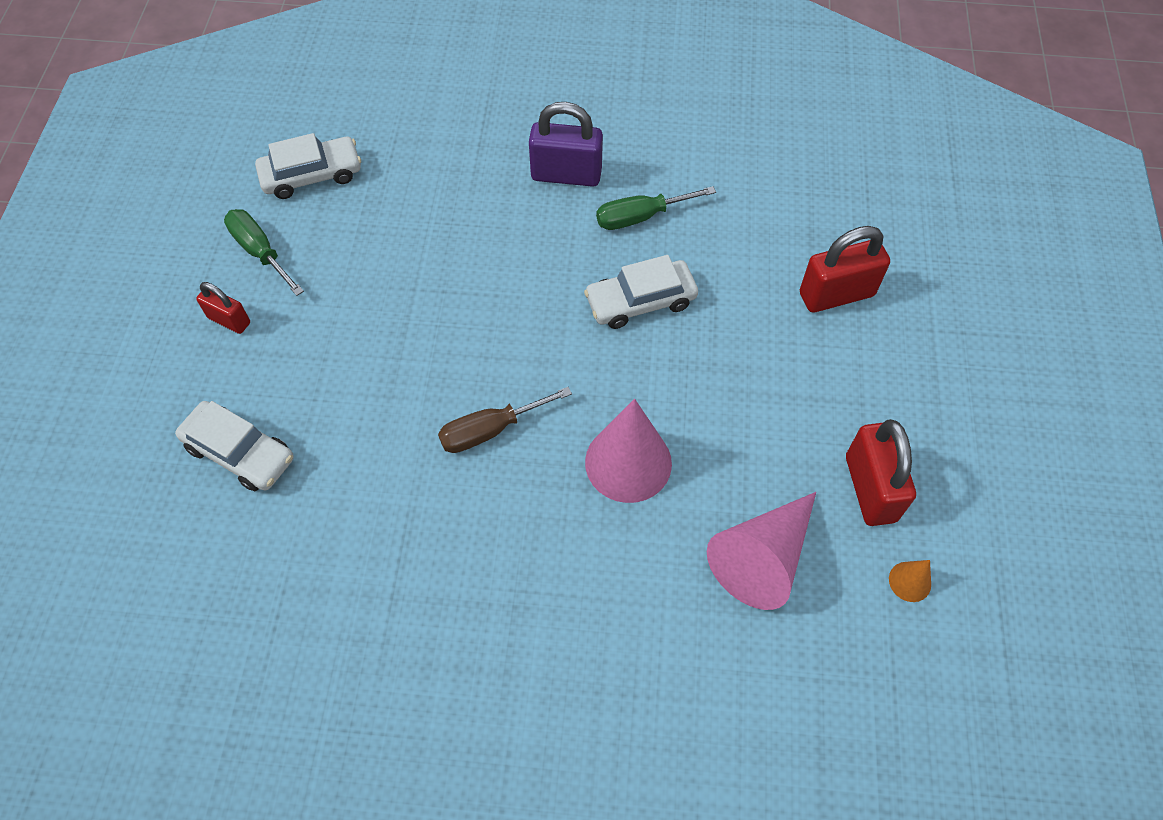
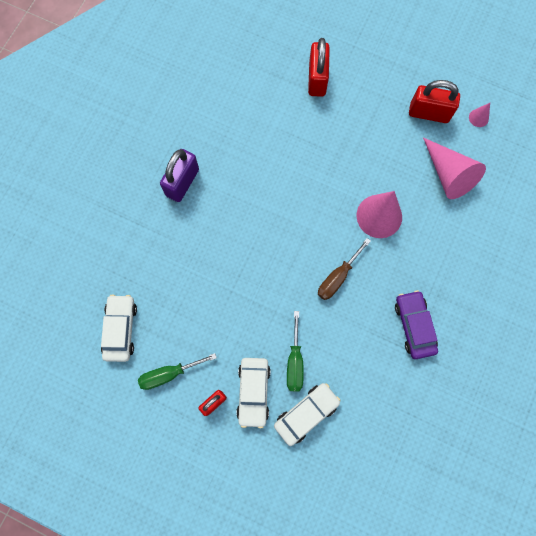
camera: 70 degrees left, 15 degrees up
(442, 580) = (414, 326): none -> purple car
(490, 430) = (337, 277): brown screwdriver -> brown screwdriver turned 45 degrees clockwise
(640, 217) = (229, 154): green screwdriver -> green screwdriver (294, 362)
(640, 301) = (285, 175): white car -> white car (253, 392)
(910, 581) = (478, 118): orange cone -> pink cone

